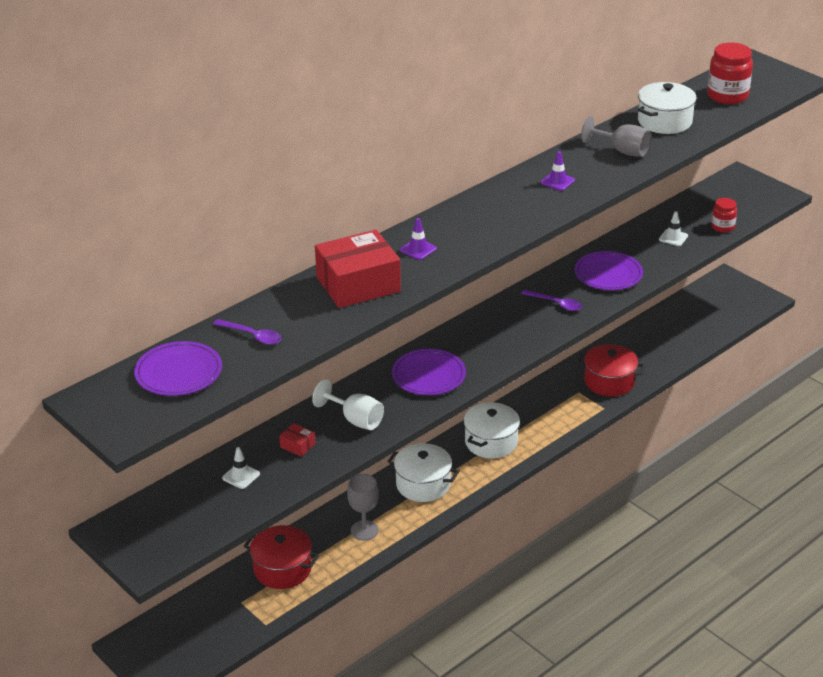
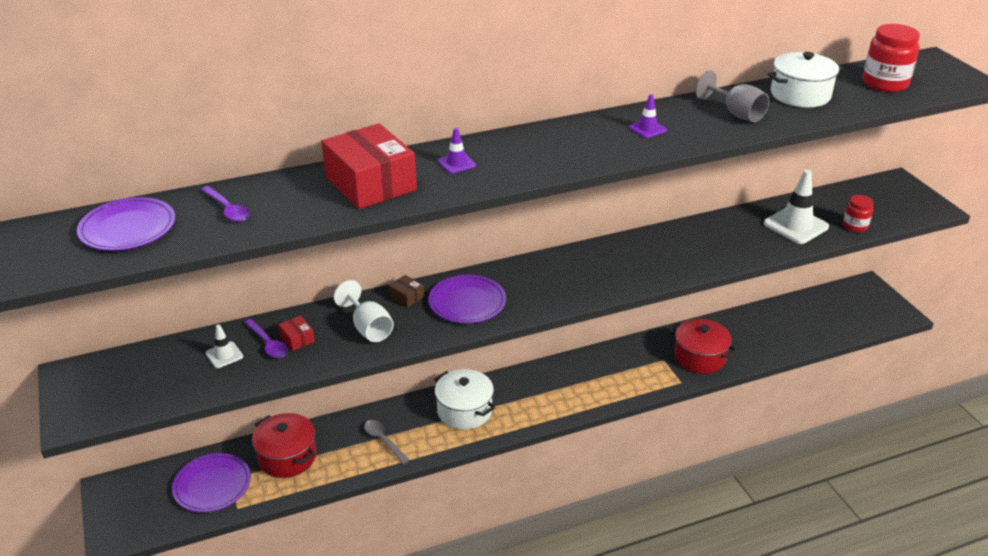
camera: 20 degrees right, 0 degrees up
(358, 284) = (370, 183): red box -> red box turned 60 degrees clockwise
(364, 530) = (383, 441): grey goblet -> grey spoon
(370, 384) = (406, 297): none -> brown box
(491, 442) = (552, 386): white pot -> none
(556, 303) = (637, 262): purple spoon -> purple spoon (268, 344)
(608, 274) = (708, 246): purple plate -> purple plate (212, 485)
(673, 238) = (795, 225): white traffic cone -> white traffic cone, size x1.94

